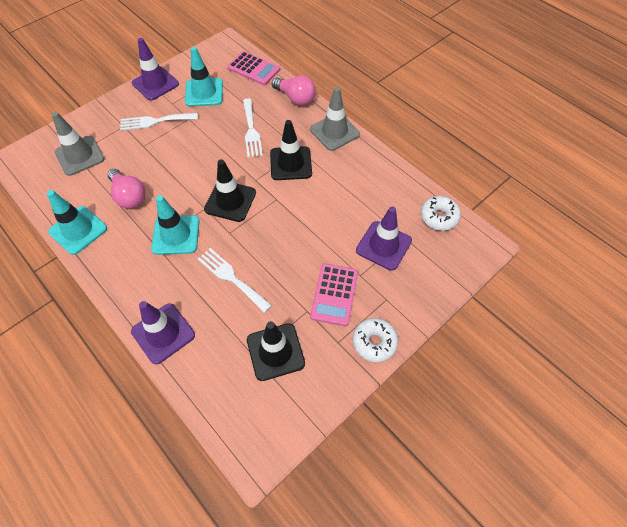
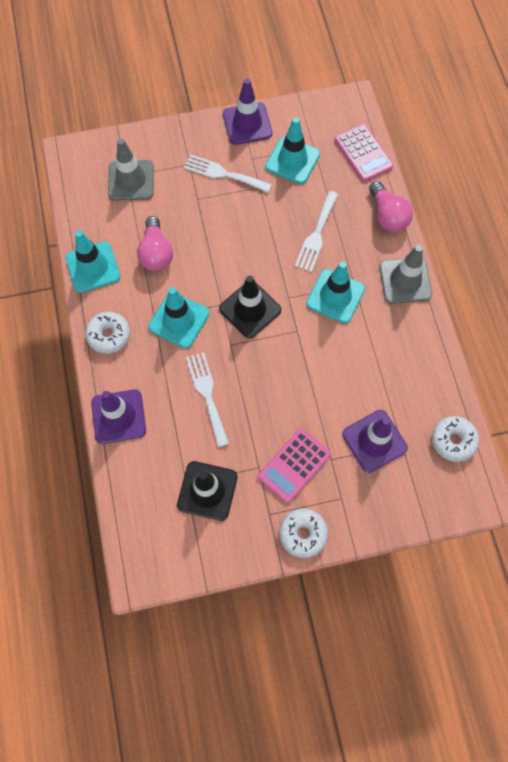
camera: 30 degrees right, 10 degrees up
(120, 274) = (109, 335): none -> white donut
(290, 163) = (335, 296): black traffic cone -> turquoise traffic cone

